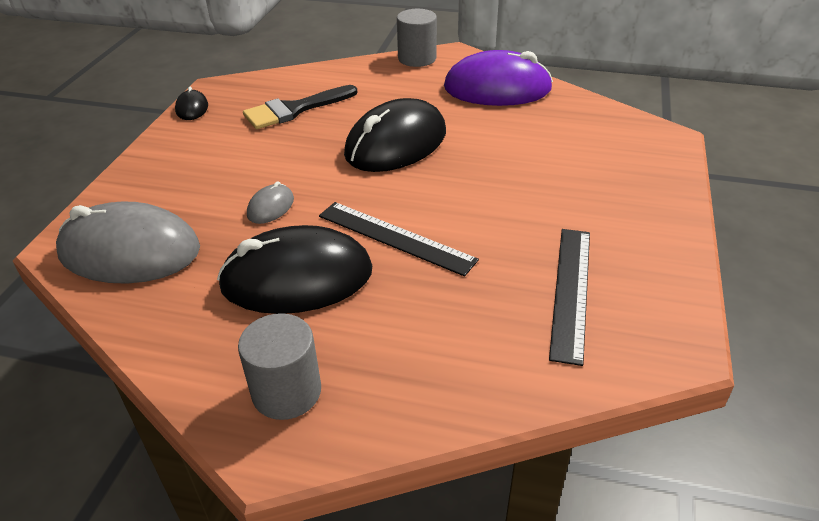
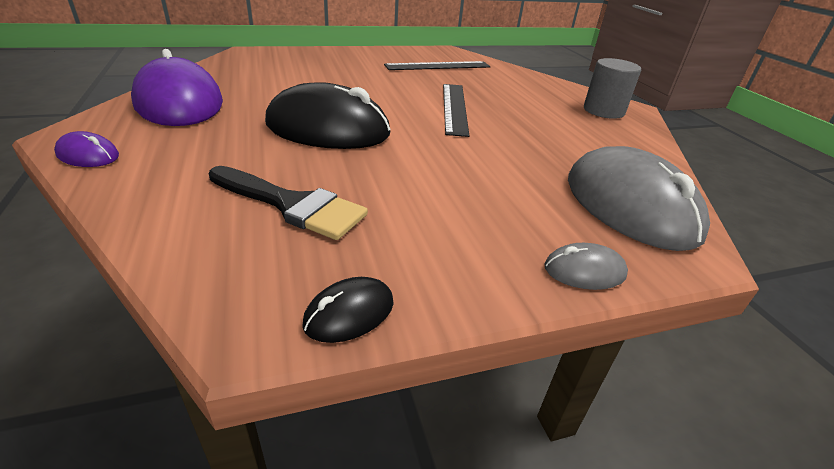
camera: 125 degrees left, 5 degrees down
(271, 207) = (485, 159): grey mouse -> grey mouse (584, 271)
(297, 278) = (536, 128): black mouse -> none
(417, 58) = (88, 155): grey cylinder -> purple mouse

